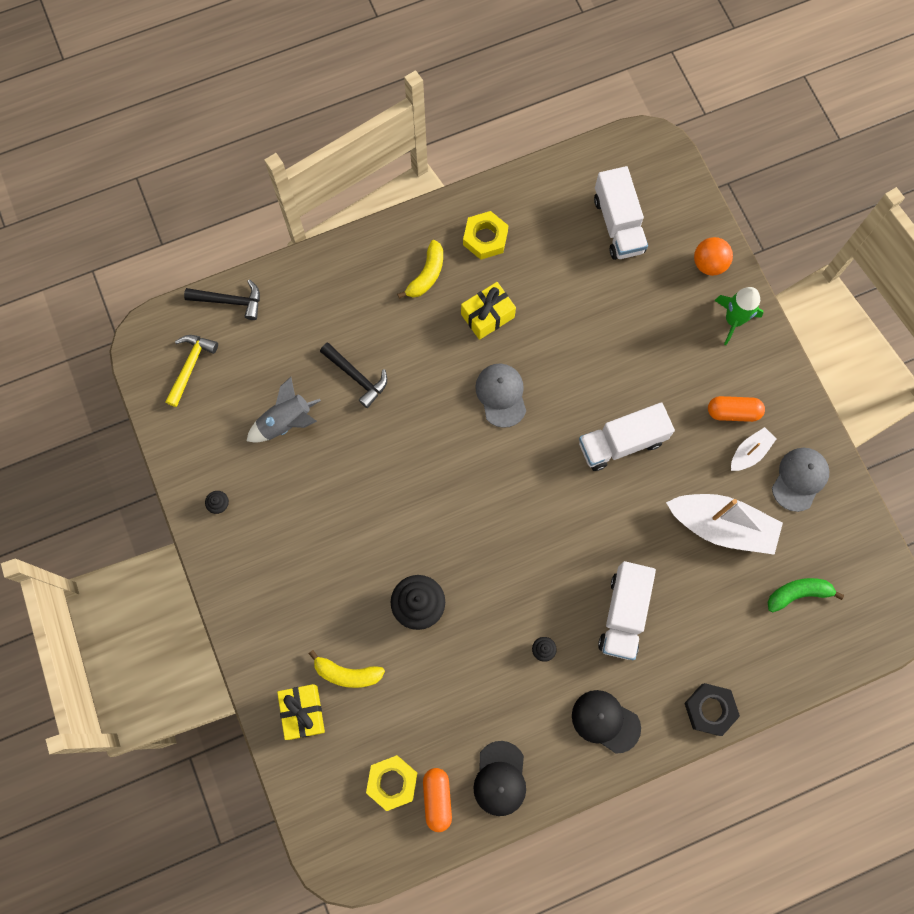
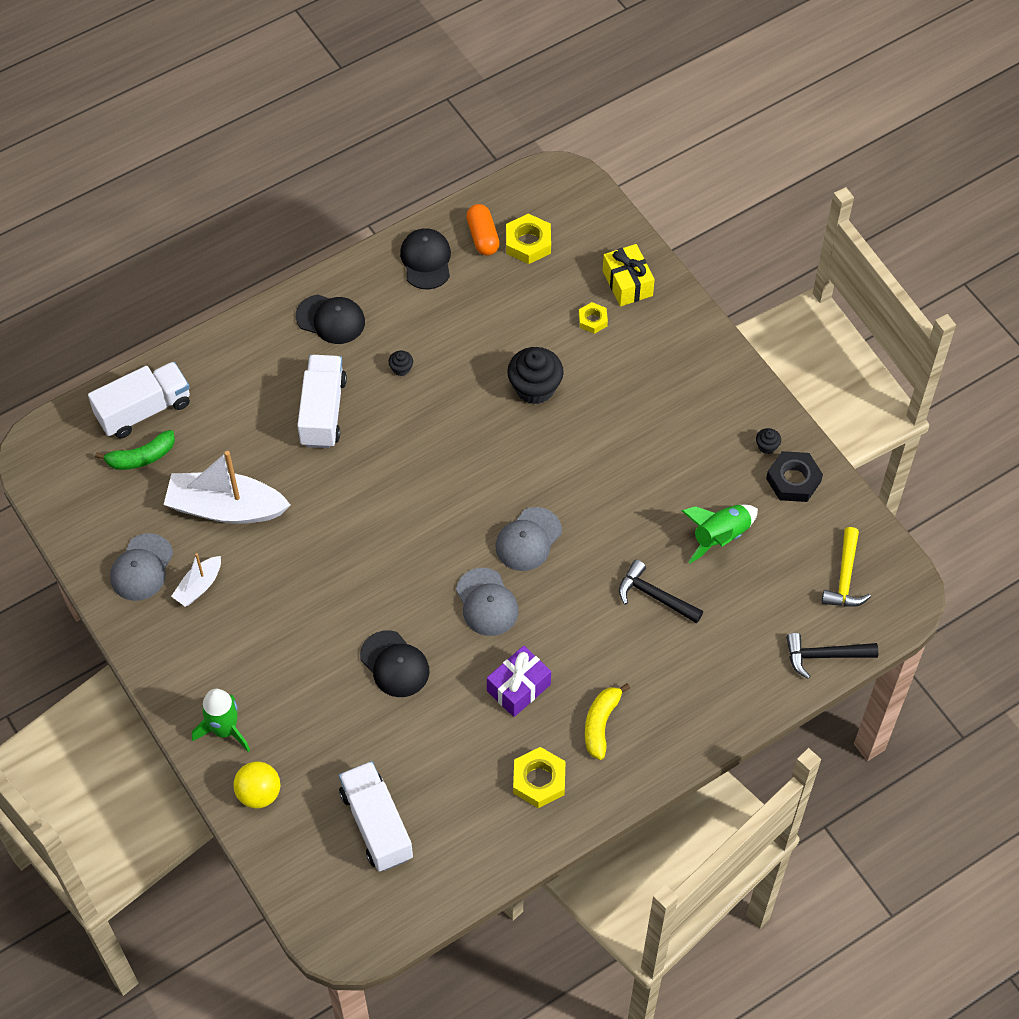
camera: 170 degrees right, 15 degrees down
(286, 422) = (720, 536): grey rocket -> green rocket
(347, 673) = (593, 320): yellow banana -> yellow nut
(454, 448) = (528, 539): none -> grey cap
(487, 316) = (518, 688): yellow gift -> purple gift
(587, 353) = (395, 664): none -> black cap
(621, 442) = (344, 574): white truck -> white truck (144, 410)
(709, 264) = (259, 793): orange ball -> yellow ball
(710, 709) = (228, 344): black nut -> black nut (793, 480)
(733, 412) = (219, 626): orange capsule -> none

